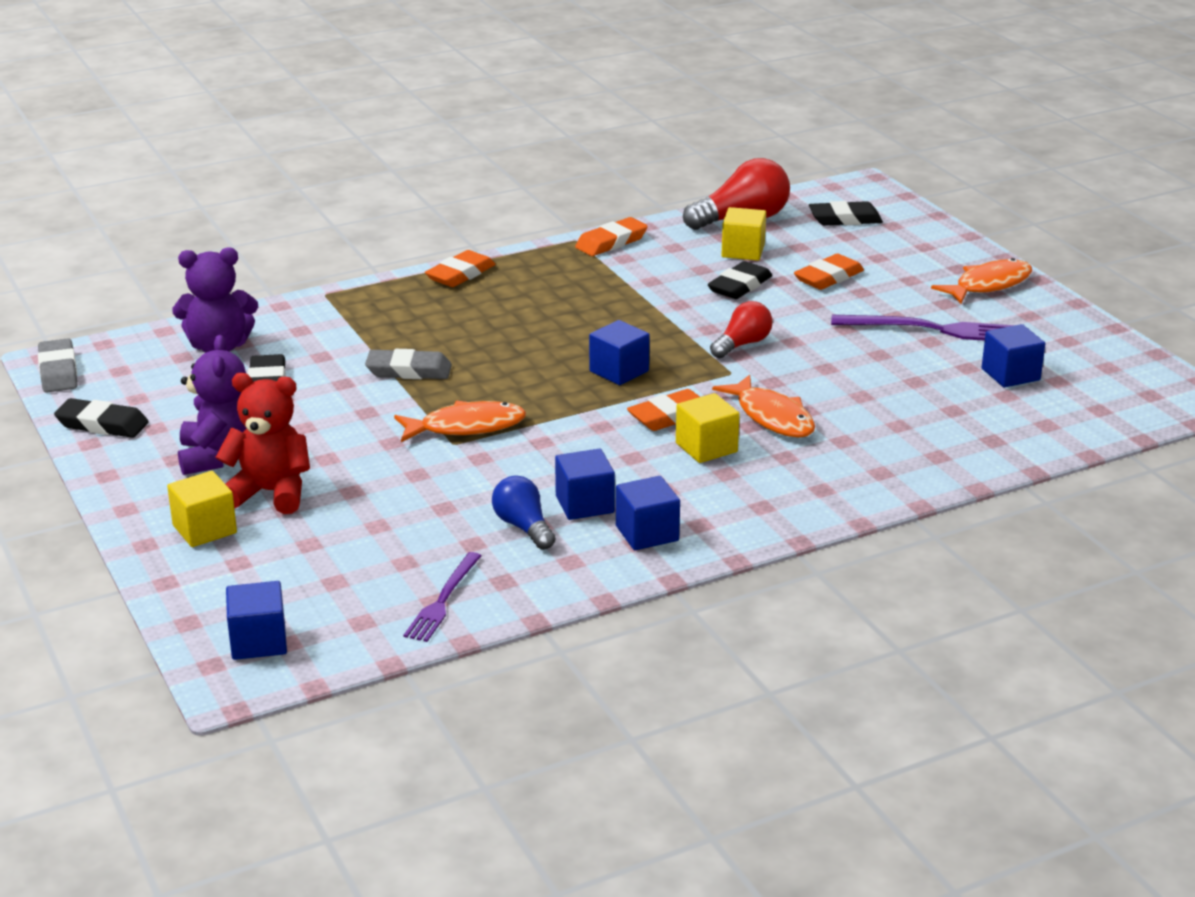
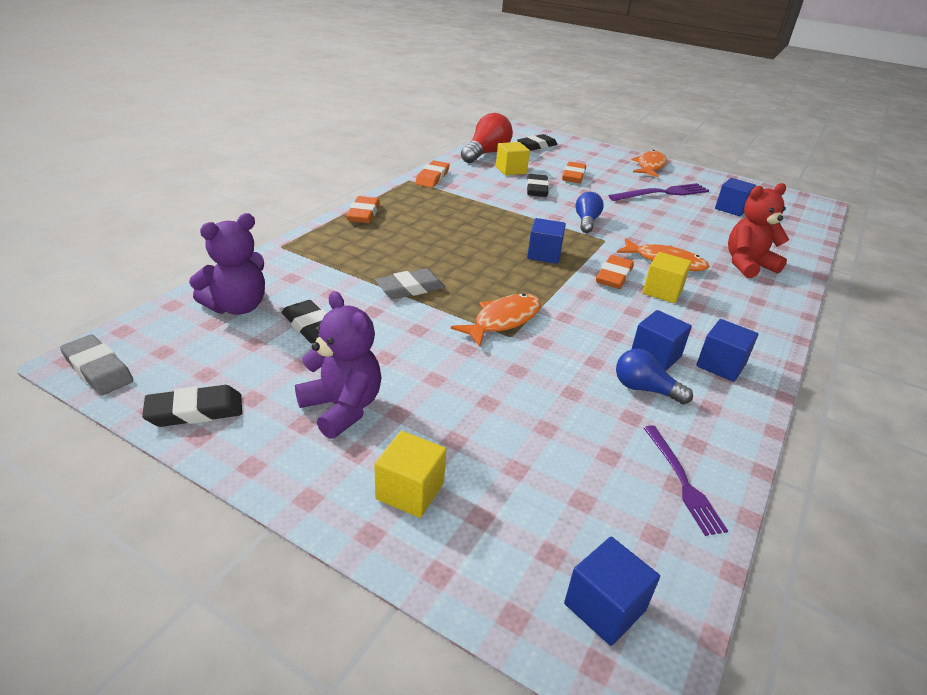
camera: 35 degrees left, 5 degrees up
(270, 493) = (426, 428): red teddy bear -> red teddy bear (747, 265)
(742, 344) = (586, 222): red light bulb -> blue light bulb

